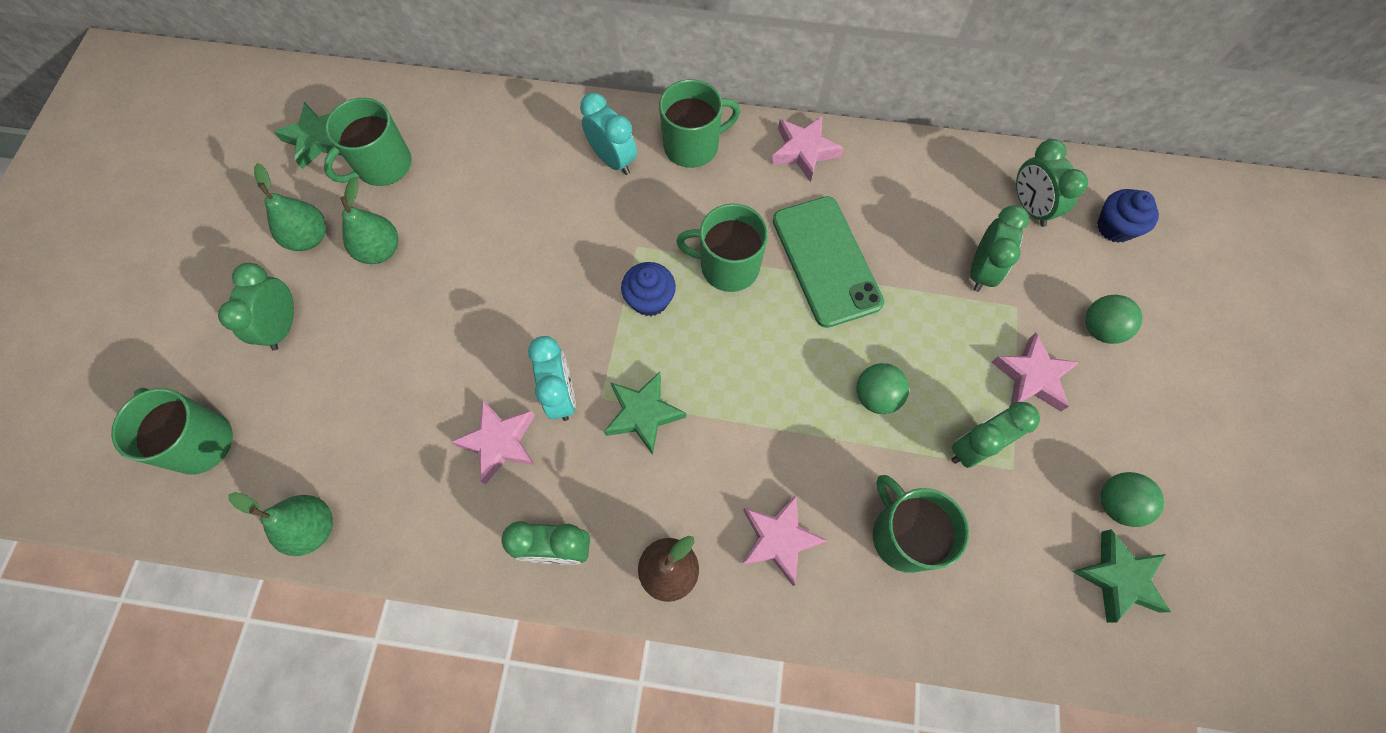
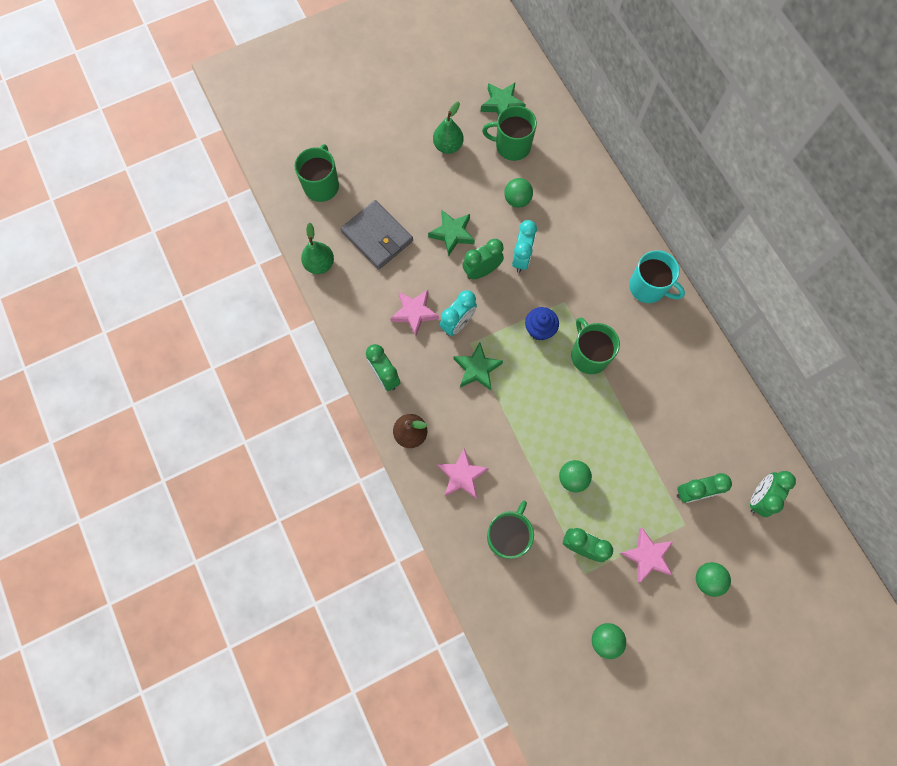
camera: 55 degrees right, 5 degrees up
(283, 326) = (397, 173): green clock -> green clock (482, 271)
(347, 416) = (377, 236): none -> grey wallet
(380, 250) = (466, 183): green pear -> none
(458, 208) = (517, 200): none -> green ball
(613, 160) = (606, 253): turquoise clock -> turquoise clock (521, 258)
(692, 146) = (648, 287): green mug -> turquoise mug
(804, 151) = (693, 348): pink star -> none
(826, 261) = (632, 404): green phone -> none
(1115, 227) = (785, 555): blue cupcake -> none
(1118, 578) = (564, 660): green star -> green star (452, 234)

